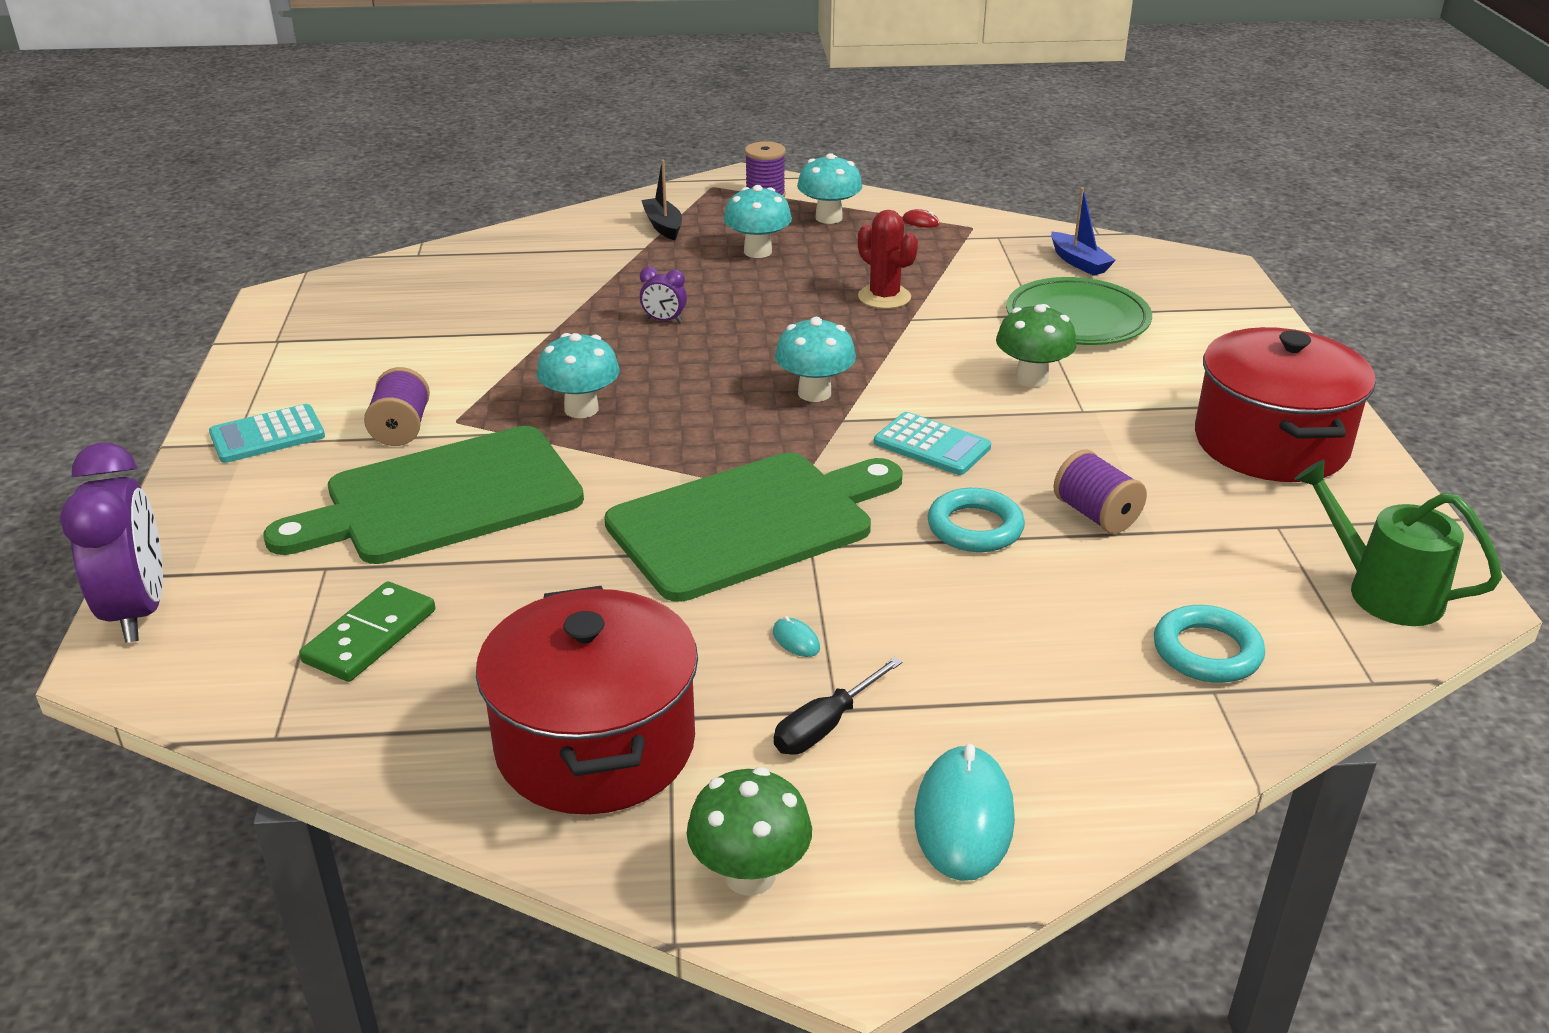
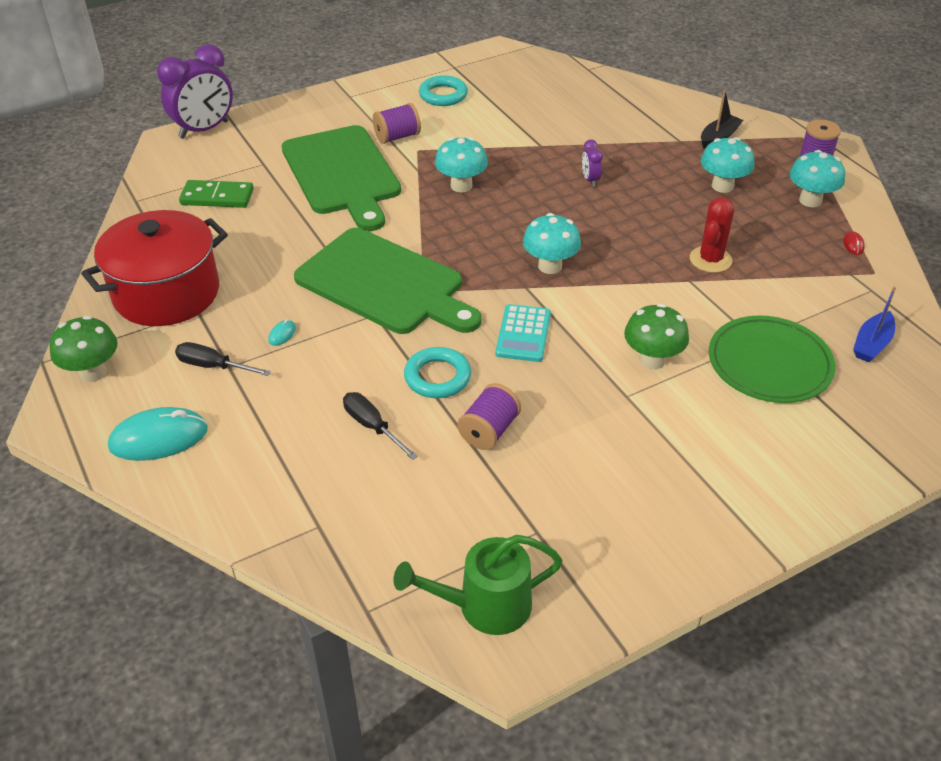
camera: 65 degrees right, 10 degrees up
(267, 435) = (363, 102): turquoise calculator -> none
(443, 498) = (342, 174): green cutting board -> green cutting board turned 150 degrees counterclockwise
(1043, 602) = (372, 426): none -> black screwdriver
(1207, 651) = (359, 516): turquoise ring -> turquoise ring (443, 95)
(1270, 443) = (658, 511): red pot -> none
(1383, 591) = (484, 606): green watering can -> green watering can turned 120 degrees counterclockwise

